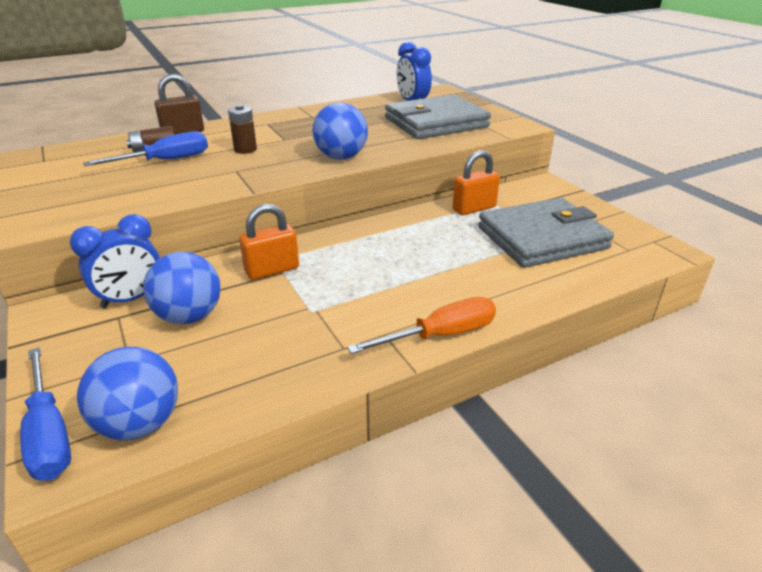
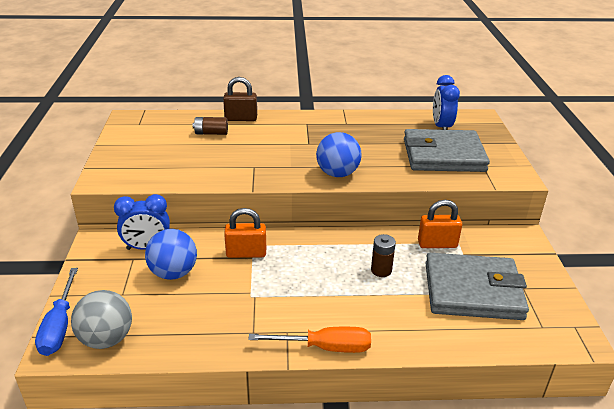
camera: 25 degrees right, 0 degrees up
(140, 424) = (106, 339): blue ball -> grey ball
(165, 161) = (213, 144): blue screwdriver -> none
(245, 149) = (273, 147): brown battery -> brown battery (381, 270)

